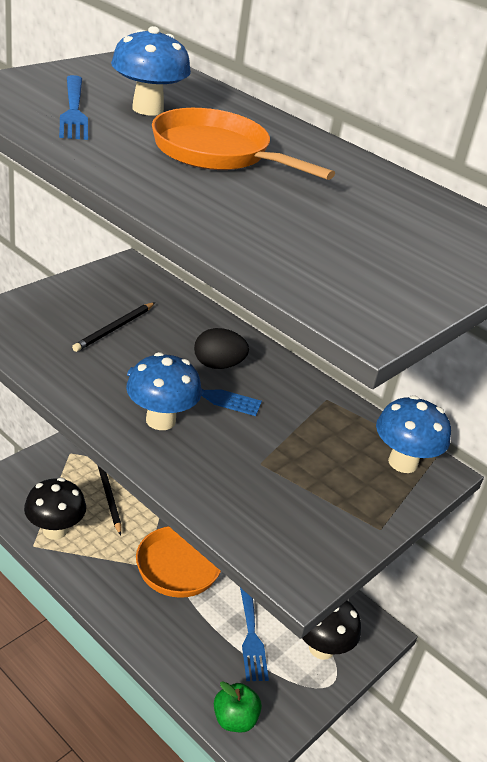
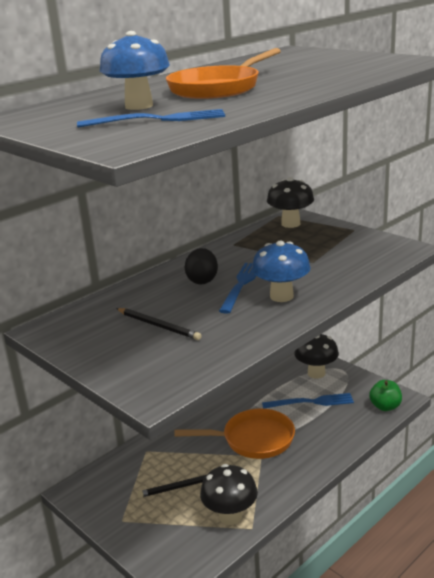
camera: 80 degrees left, 10 degrees down
(403, 462) = (290, 224): blue mushroom -> black mushroom

